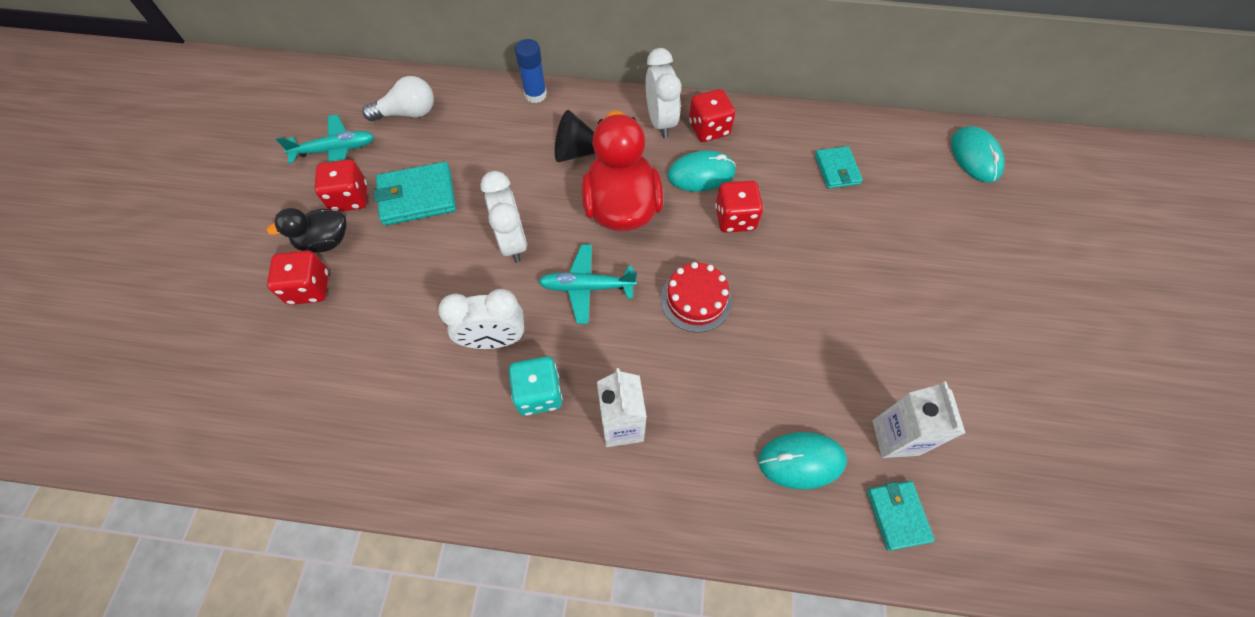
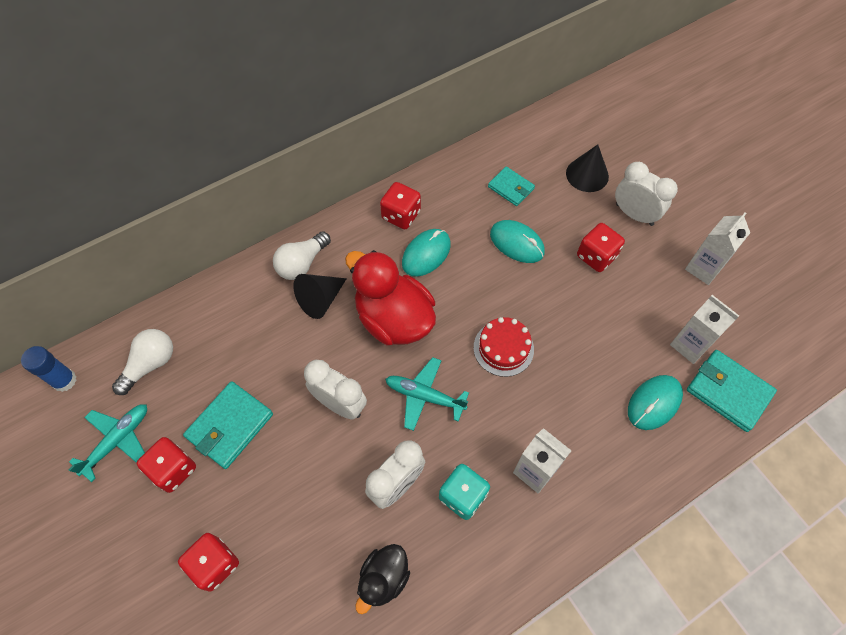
camera: 40 degrees left, 0 degrees up
(325, 241) = (189, 519): black duck -> black duck (383, 578)
(535, 94) = (244, 276): blue glue stick -> blue glue stick (64, 380)
(586, 287) = (424, 396): turquoise plane -> turquoise plane turned 60 degrees clockwise
(588, 114) = (302, 263): none -> white light bulb
(660, 121) = (361, 233): white clock -> white clock (634, 214)
(735, 218) = (477, 271): red dice -> red dice (596, 256)
(897, 515) = (728, 392): turquoise wallet -> turquoise wallet, size x1.58
(930, 206) = (587, 174): none -> black cone
(975, 157) = (584, 121): turquoise mouse -> turquoise mouse (517, 243)
(983, 376) = (703, 268): none -> white carton

